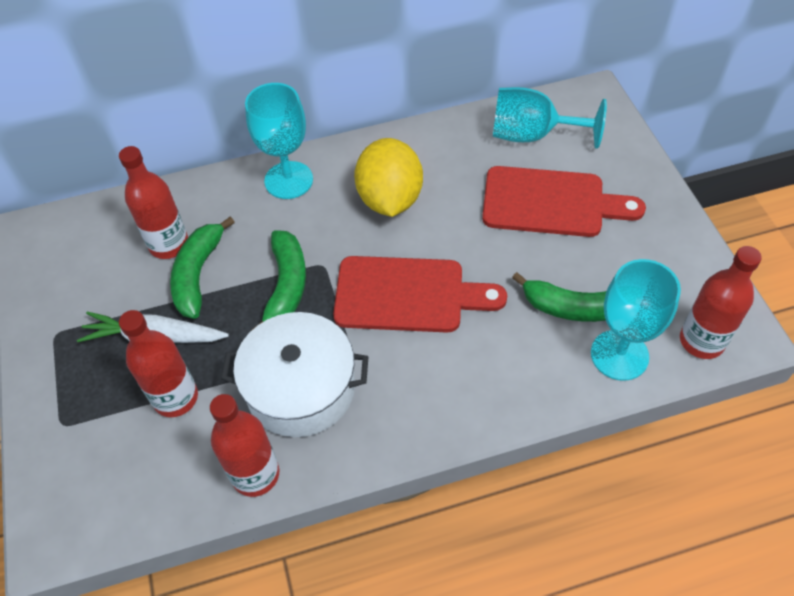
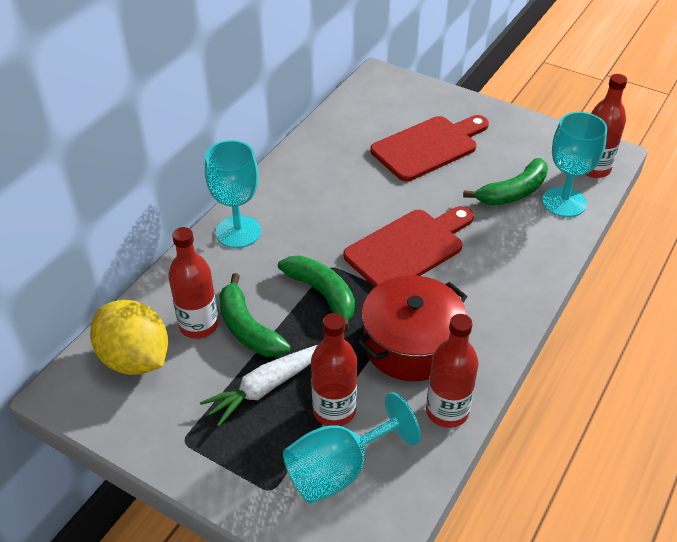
camera: 45 degrees left, 10 degrees down
(301, 388) = (411, 344): white pot -> red pot
(390, 199) = (325, 202): yellow lemon -> yellow lemon (135, 359)
(532, 135) = (370, 116): turquoise goblet -> turquoise goblet (339, 470)

